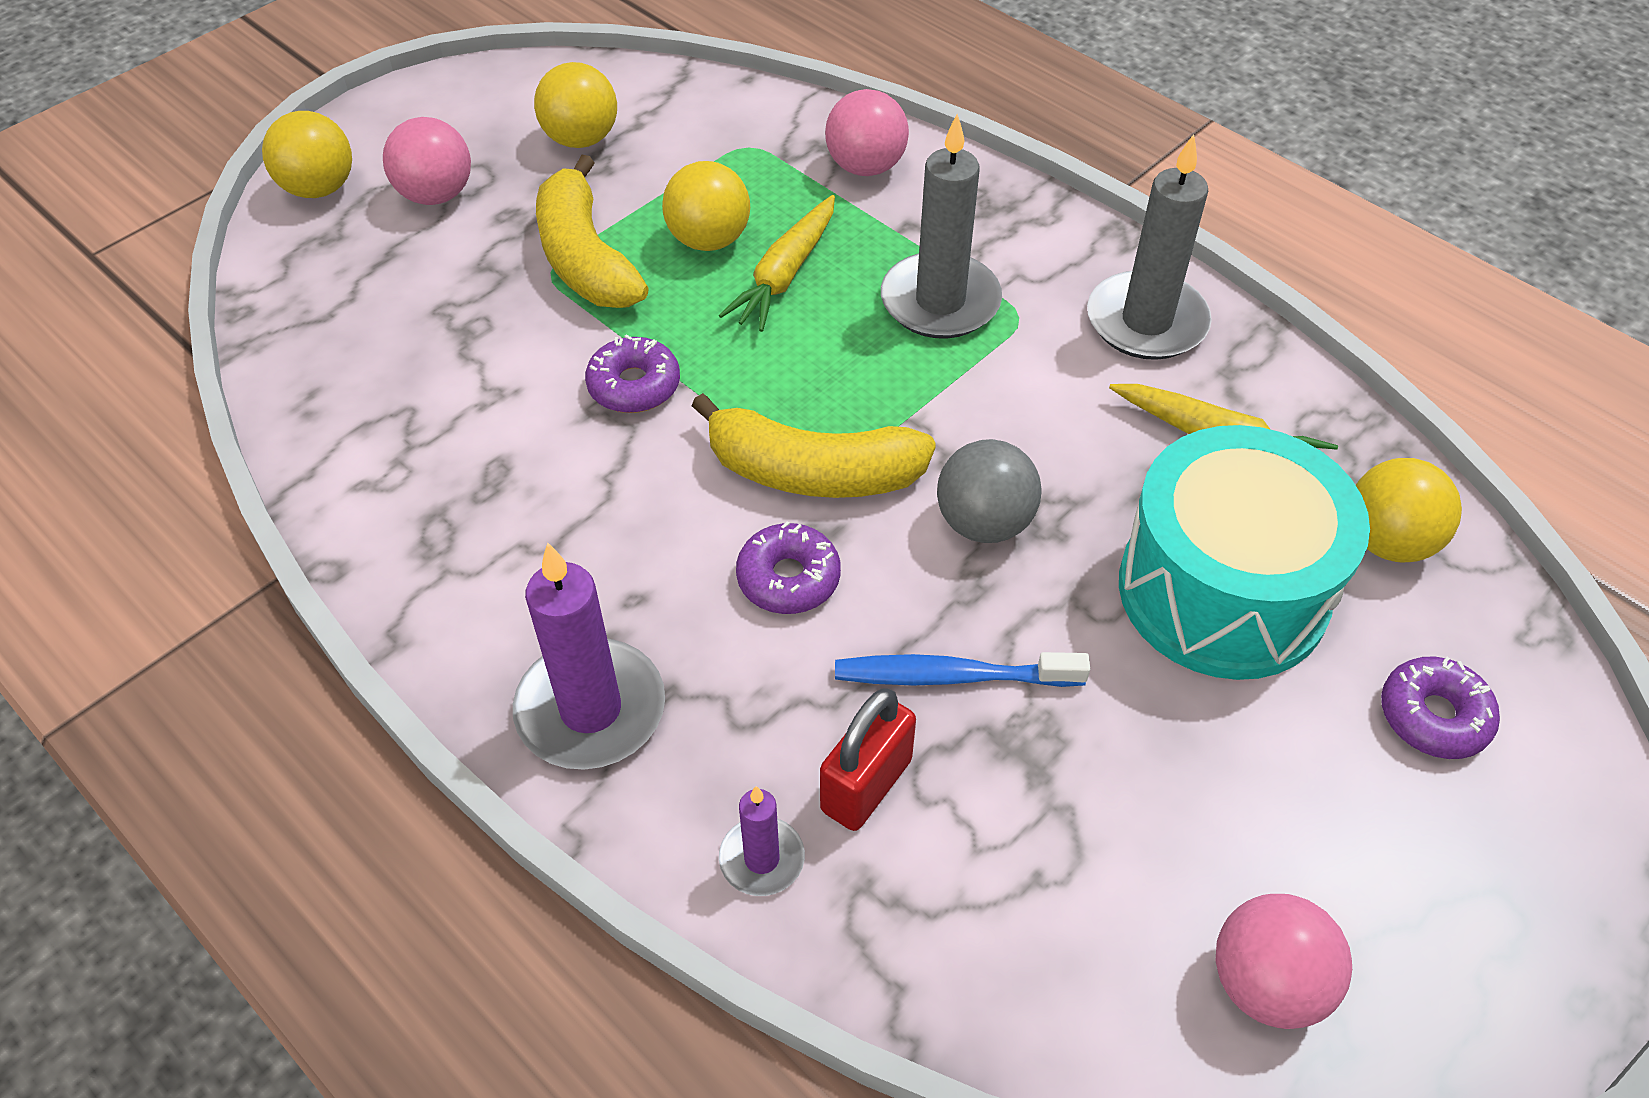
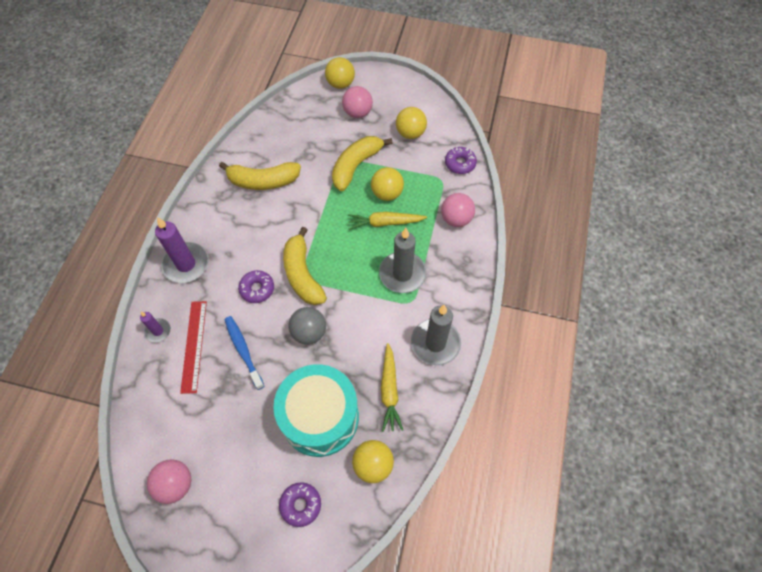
camera: 60 degrees right, 10 degrees up
(469, 442) = (263, 181): none -> yellow banana
(634, 385) = (310, 209): purple donut -> purple donut (460, 163)
(866, 785) = (194, 346): red padlock -> red ruler

